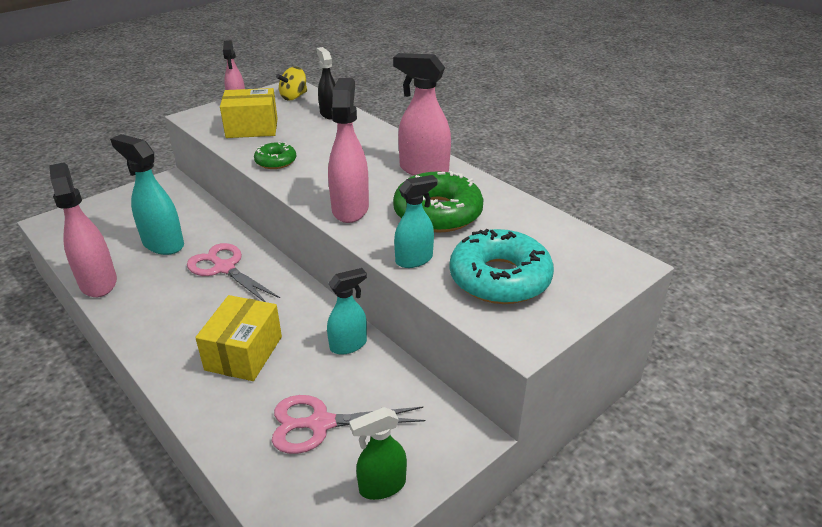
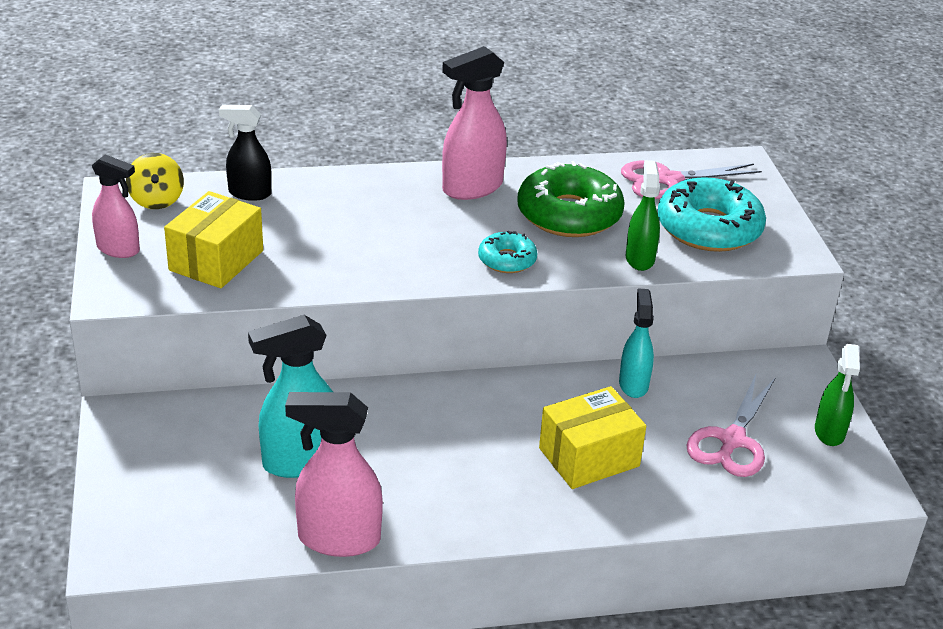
camera: 60 degrees left, 0 degrees up
(224, 268) = (411, 425): pink scissors -> pink scissors (668, 180)
(244, 353) = (589, 457): yellow box -> yellow box turned 75 degrees counterclockwise
(276, 161) = (337, 271): green donut -> none
(350, 209) = (507, 260): pink spray bottle -> turquoise donut
(414, 259) = (639, 259): turquoise spray bottle -> green spray bottle

